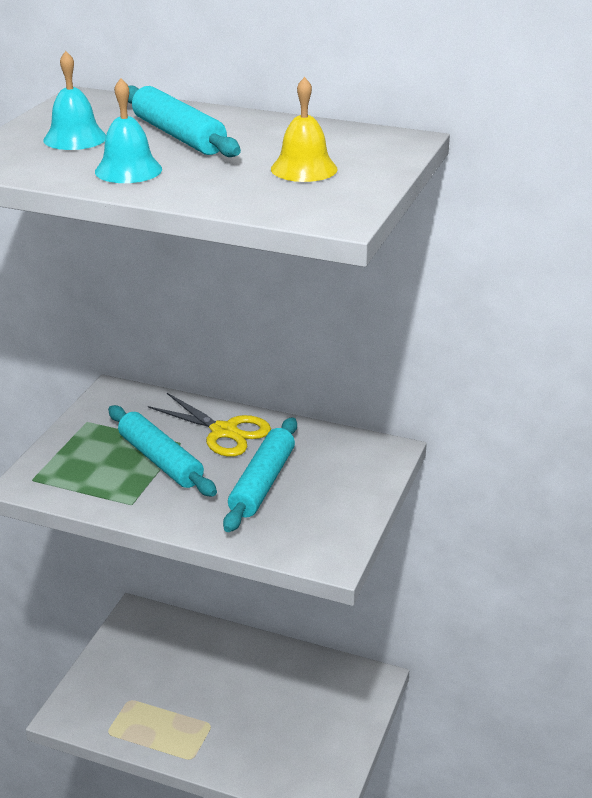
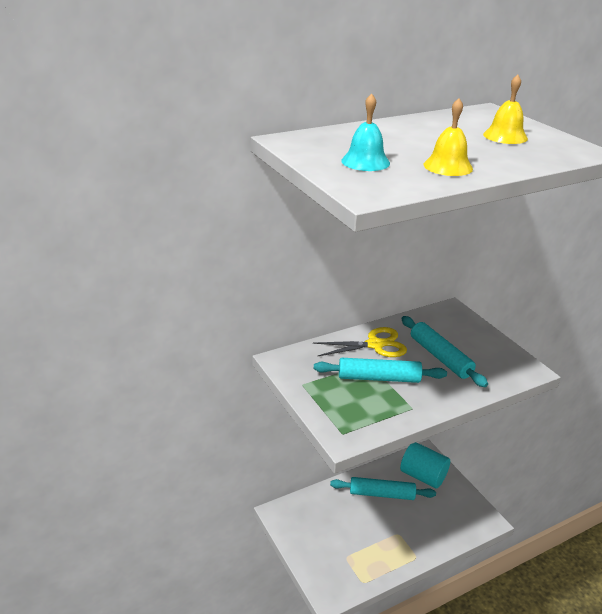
camera: 50 degrees left, 0 degrees up
(128, 170) = (448, 166): turquoise bell -> yellow bell
(178, 136) = (405, 141): turquoise rolling pin -> turquoise rolling pin (381, 494)
(333, 697) = (423, 476): none -> turquoise cylinder

